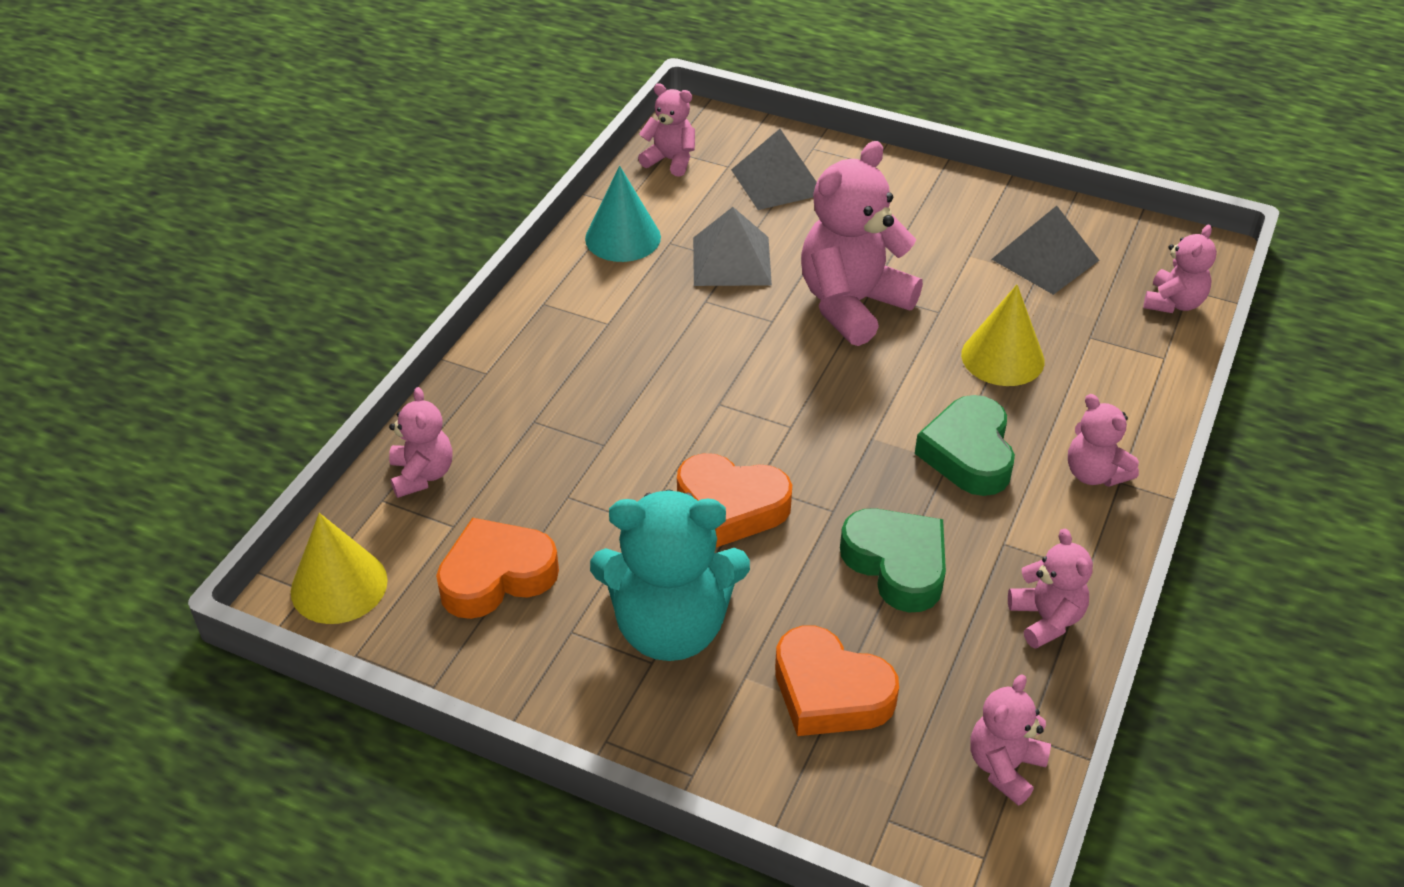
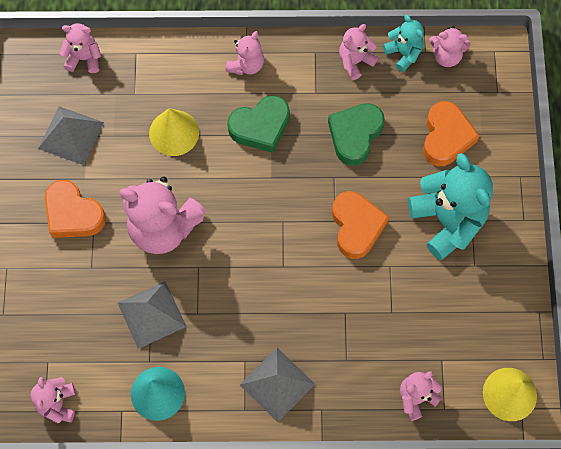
camera: 115 degrees left, 25 degrees up
(496, 576) = (461, 319): orange heart -> orange heart (73, 214)
(777, 182) = (53, 321): grey pyramid -> grey pyramid (277, 384)
(1036, 699) = (403, 53): none -> turquoise teddy bear

